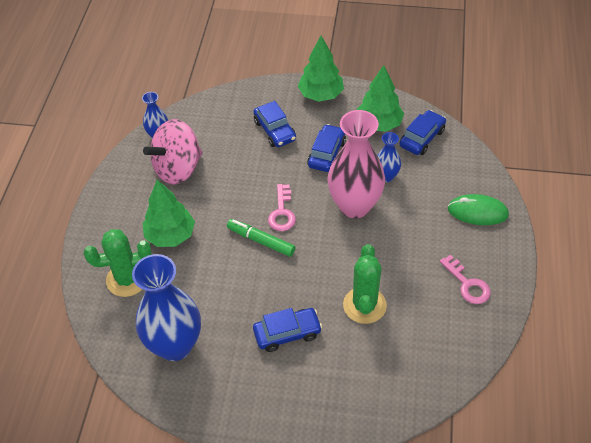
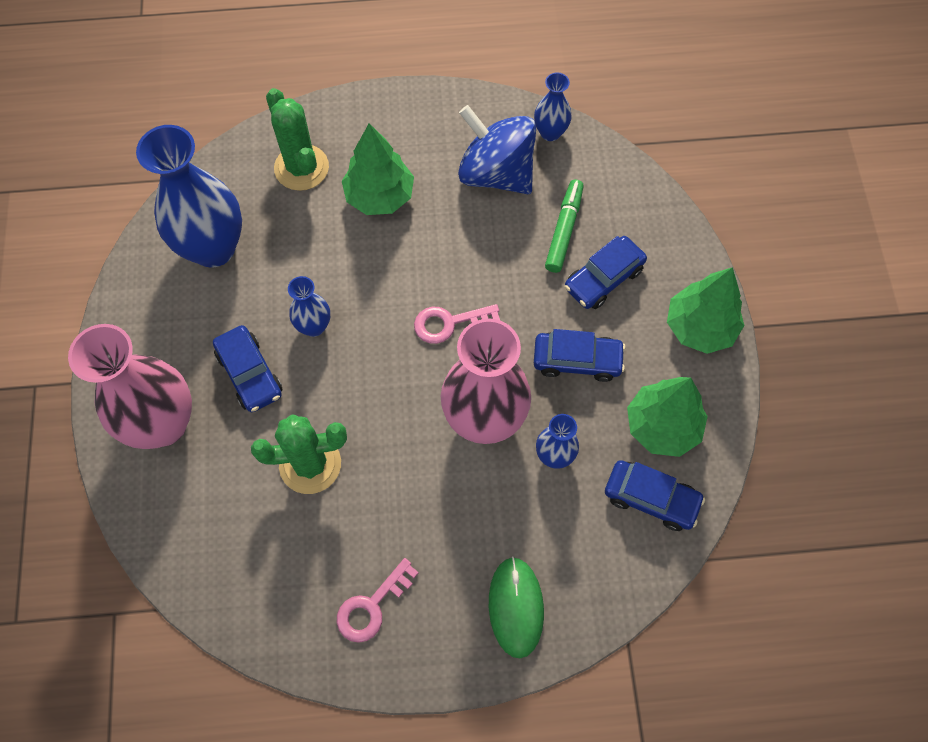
camera: 75 degrees right, 15 degrees up
(178, 169) = (496, 173): pink spinning top -> blue spinning top
(261, 241) = (393, 307): green marker -> green marker (564, 230)
(261, 289) = (314, 326): none -> blue vase
(313, 395) = (163, 424): none -> pink vase

